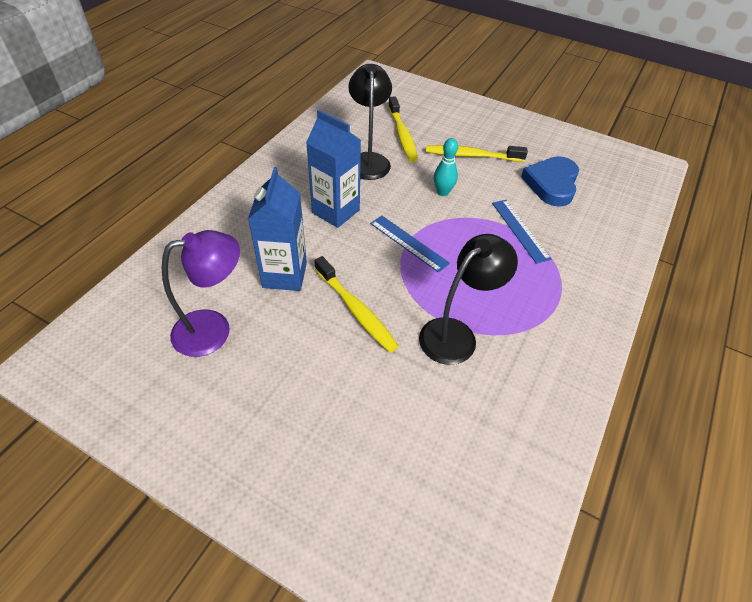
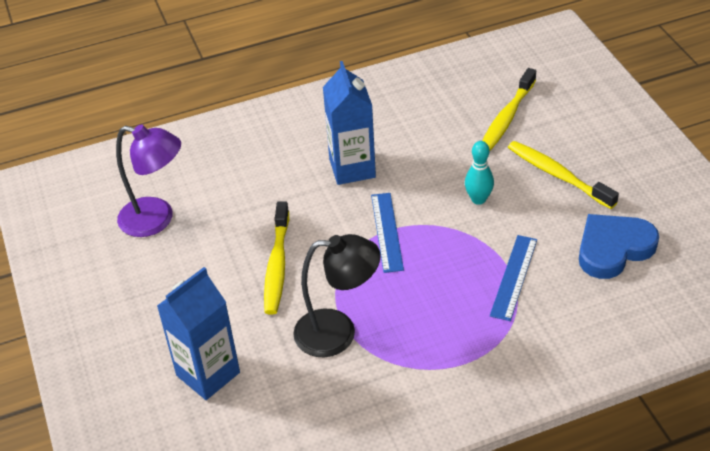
camera: 45 degrees right, 5 degrees down
(285, 275) = (250, 204): blue carton -> blue carton (208, 374)
(368, 160) = (439, 130): black lamp -> none

